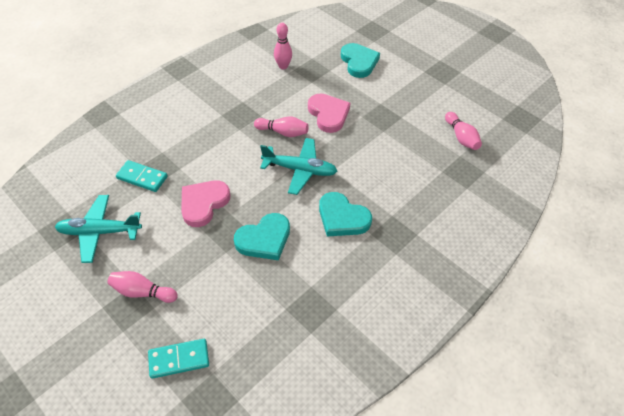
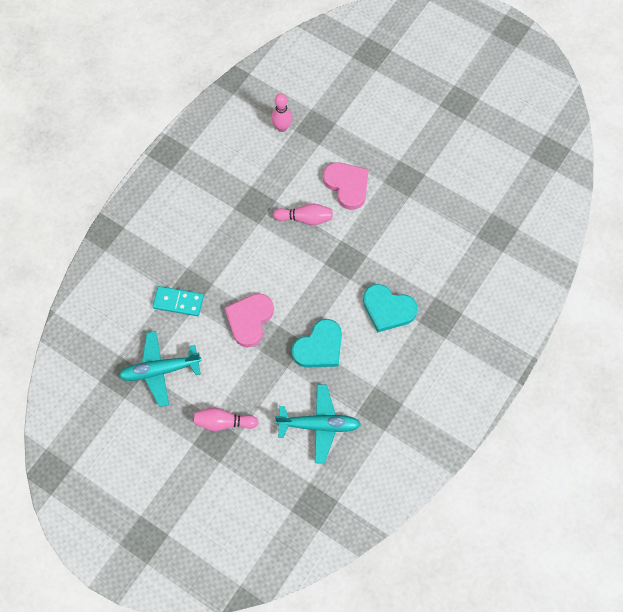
camera: 10 degrees left, 15 degrees up
(179, 359) = (277, 477): turquoise domino -> none
(300, 170) = (334, 262): turquoise plane -> turquoise plane (319, 425)
(359, 62) = (365, 105): turquoise heart -> none
(461, 137) = (490, 189): pink bowling pin -> none

